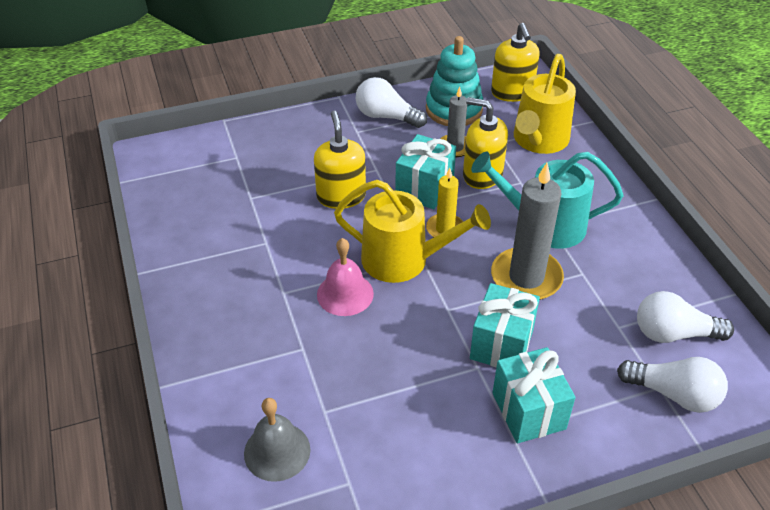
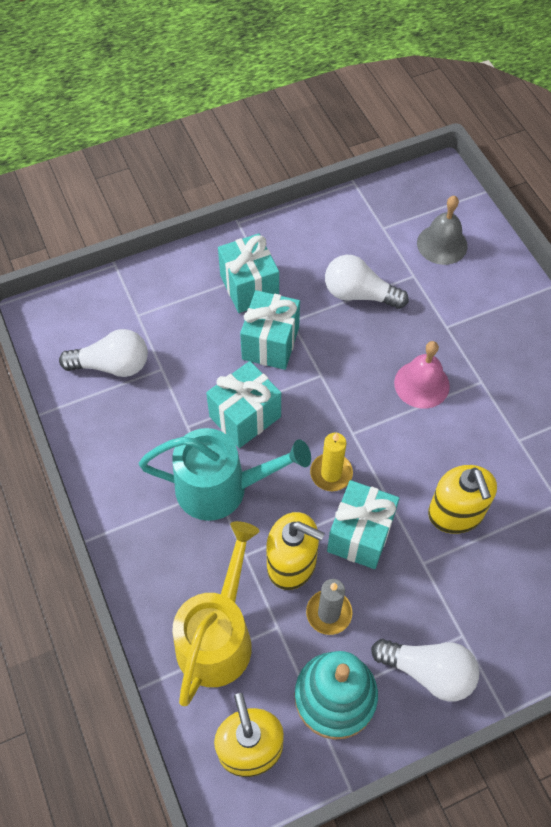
camera: 175 degrees right, 15 degrees up
(404, 260) = (370, 428): yellow watering can -> none
(526, 277) = (245, 416): grey candle -> turquoise gift
(673, 394) = (127, 309): white light bulb -> white light bulb (359, 294)

